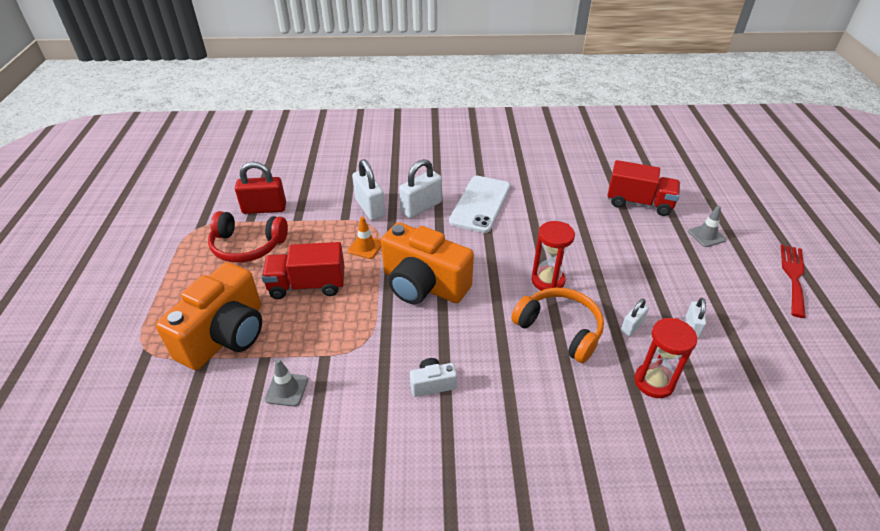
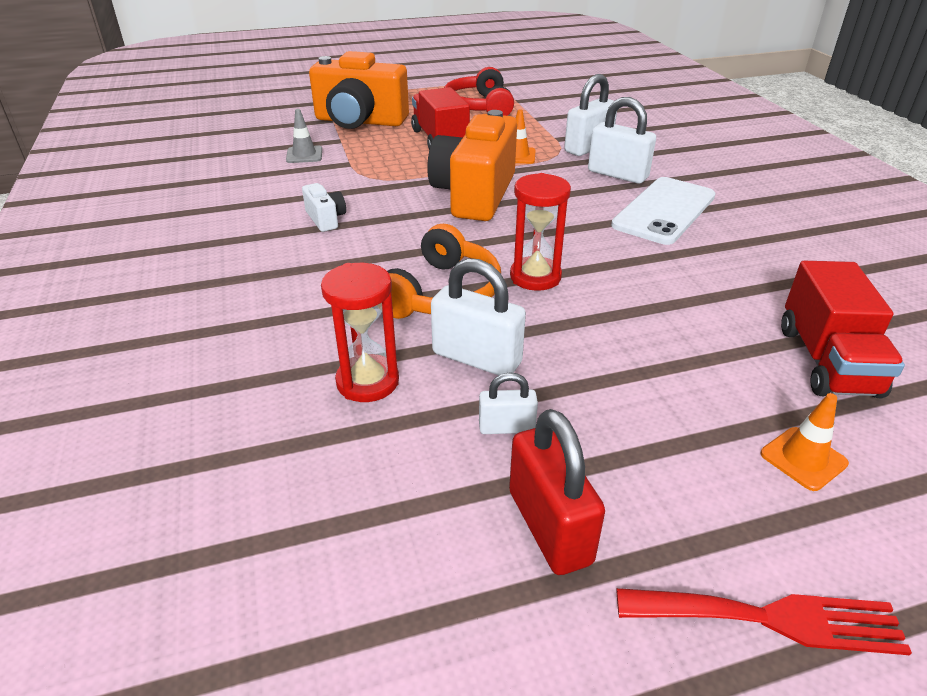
camera: 75 degrees right, 5 degrees down
(264, 209) = (540, 102): red padlock -> red padlock (549, 526)
(480, 204) = (664, 211): white phone -> white phone turned 60 degrees counterclockwise
(632, 326) = (476, 358): white padlock -> white padlock, size x1.80
(706, 236) = (803, 458): grey traffic cone -> orange traffic cone

